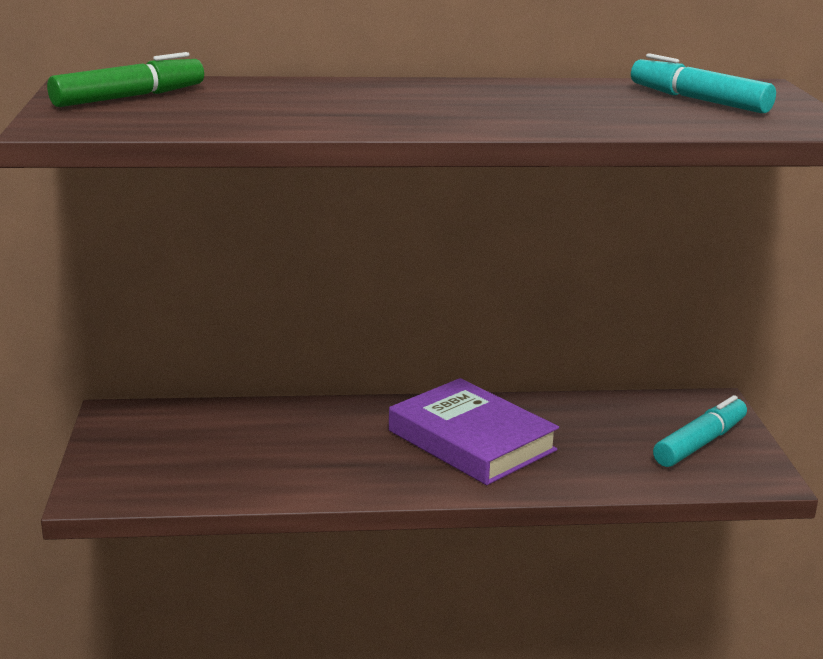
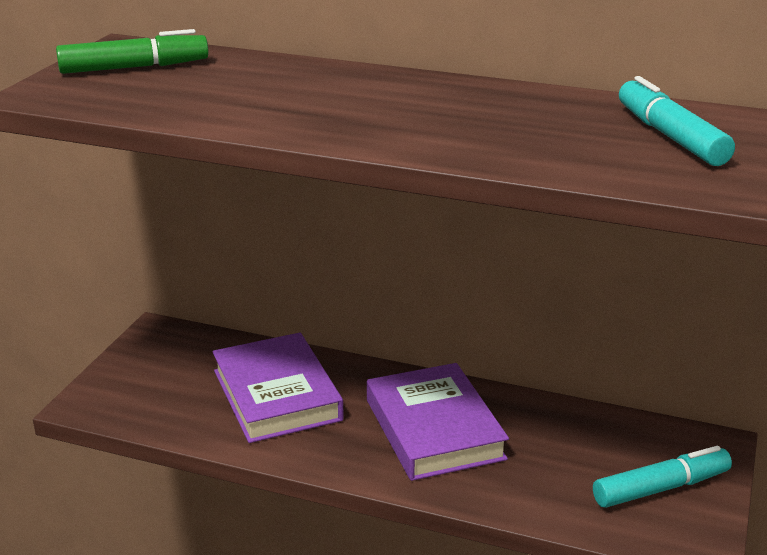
camera: 25 degrees right, 5 degrees up
(295, 444) = (276, 395): none -> purple book

